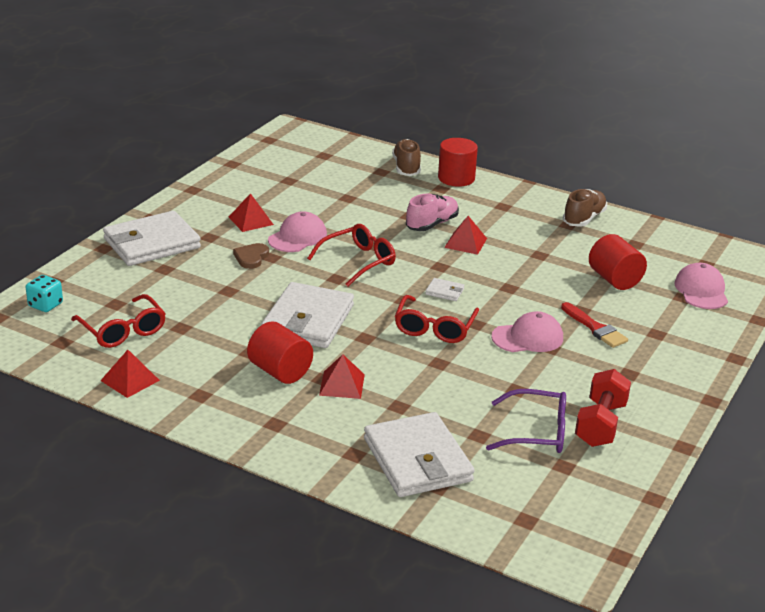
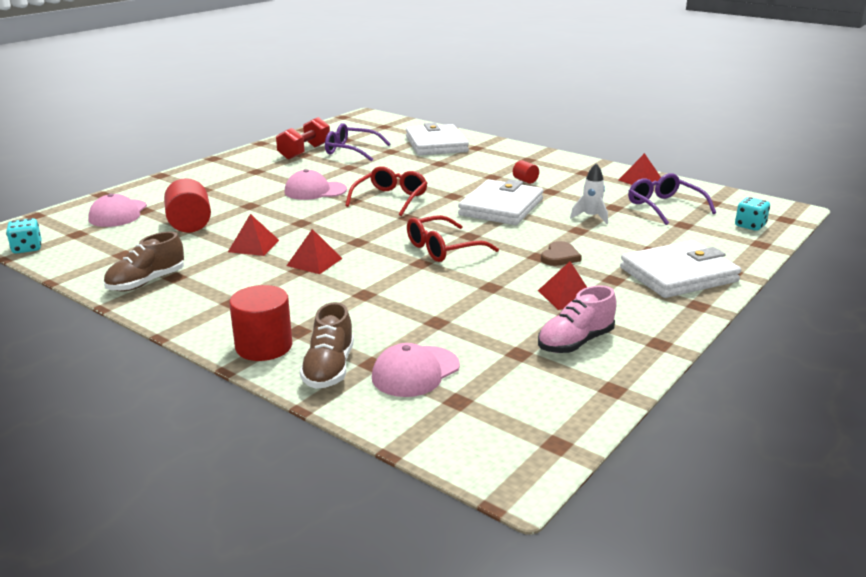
camera: 170 degrees left, 5 degrees down
(123, 330) = (664, 207): red glasses -> purple glasses
(211, 310) = (591, 217): none -> white rocket
(280, 372) = (525, 181): red cylinder -> red cylinder, size x0.52
(297, 237) = (508, 275): pink cap -> pink cap (415, 372)
(342, 384) = (478, 173): red pyramid -> red pyramid (253, 246)
(432, 224) = (341, 283): pink shoe -> pink shoe (575, 342)
(444, 291) = (366, 222): white wallet -> none
(595, 328) = (251, 194): red brush -> none
(724, 246) = (27, 248): none -> turquoise dice

